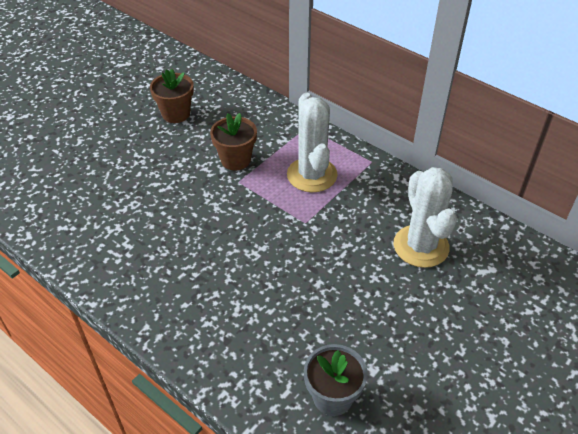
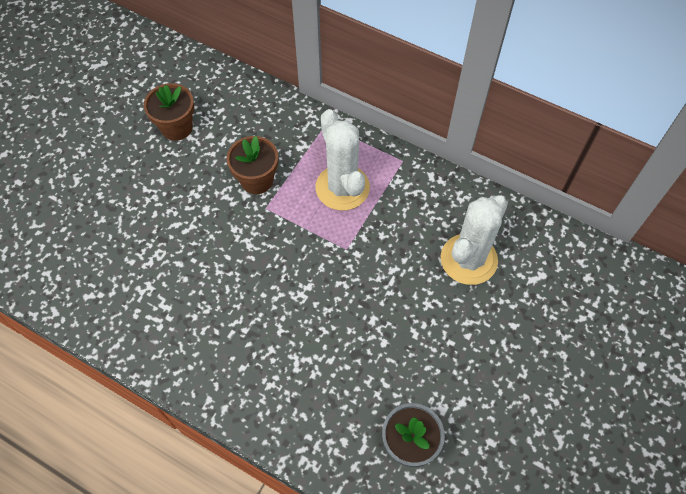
camera: 10 degrees left, 15 degrees up
(421, 246) = (468, 259): white cactus -> white cactus turned 60 degrees clockwise

